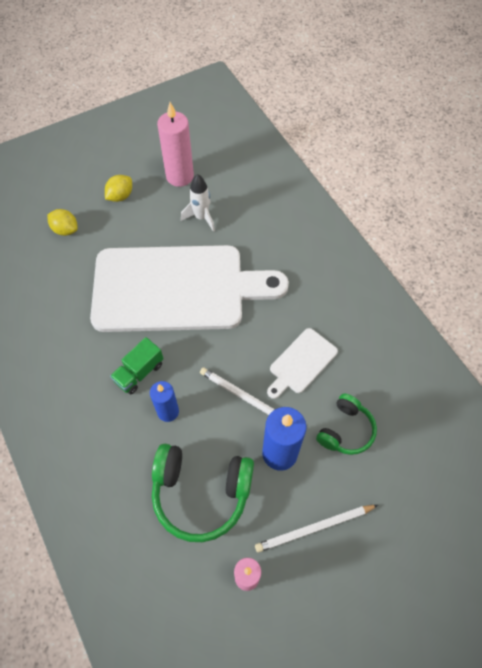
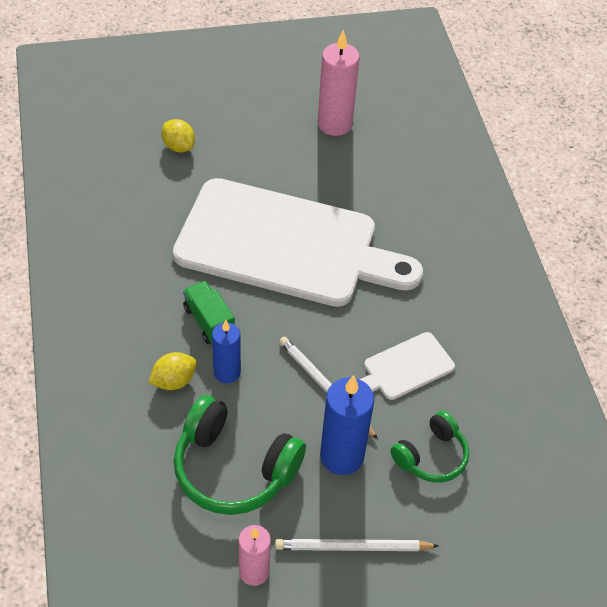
camera: 15 degrees right, 10 degrees down
(120, 196) = (255, 127): yellow lemon -> yellow lemon (174, 381)
(139, 372) = (209, 322): green truck -> green truck turned 90 degrees clockwise
(201, 217) = (344, 176): white rocket -> none

